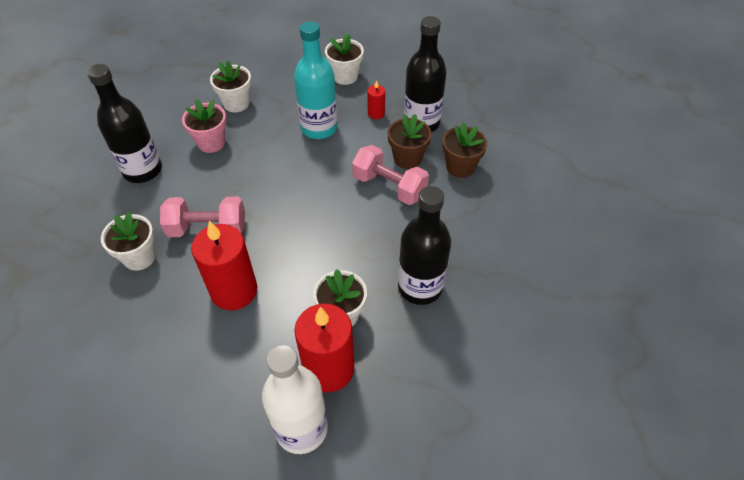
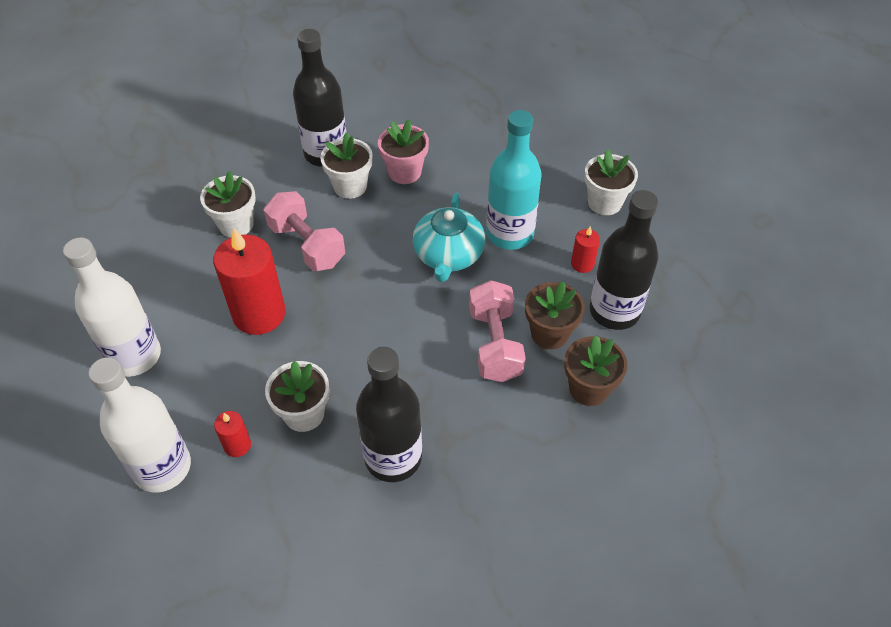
camera: 50 degrees right, 0 degrees up
(184, 392) = (134, 356): none -> white bottle
(236, 103) = (471, 152): white flower pot -> white flower pot (350, 186)
(301, 165) = (448, 255): none -> turquoise teapot
(328, 369) = (237, 445): red candle -> red candle, size x0.46

